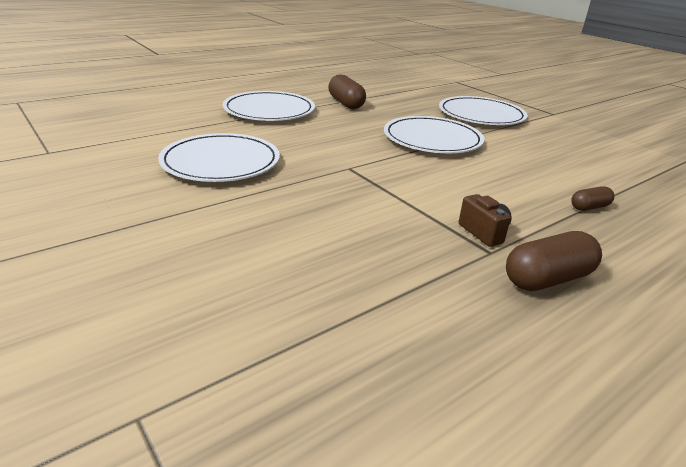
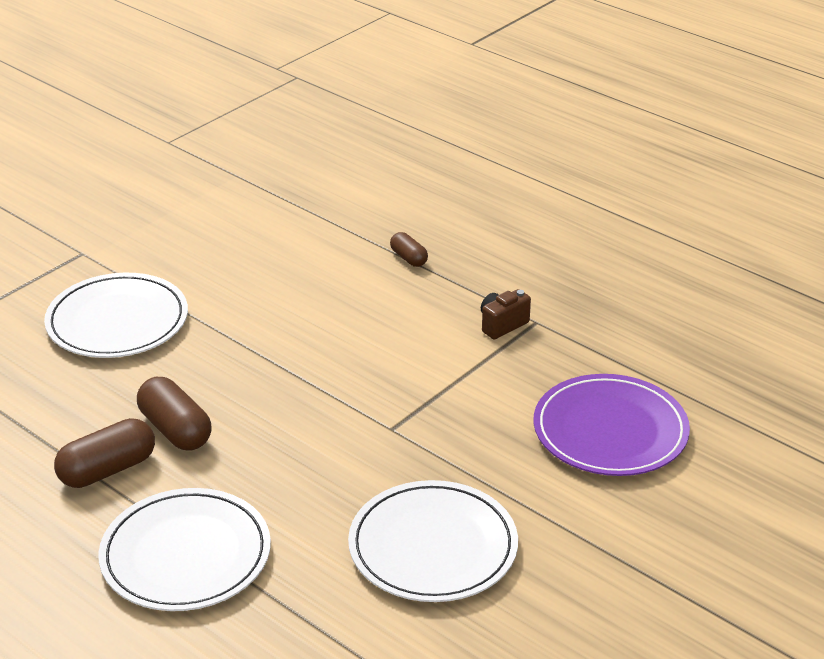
camera: 100 degrees left, 5 degrees up
(302, 256) = (610, 430): none -> purple plate
(432, 139) = (252, 365): white plate -> none
(547, 279) = (562, 294): brown capsule -> brown capsule (175, 430)

